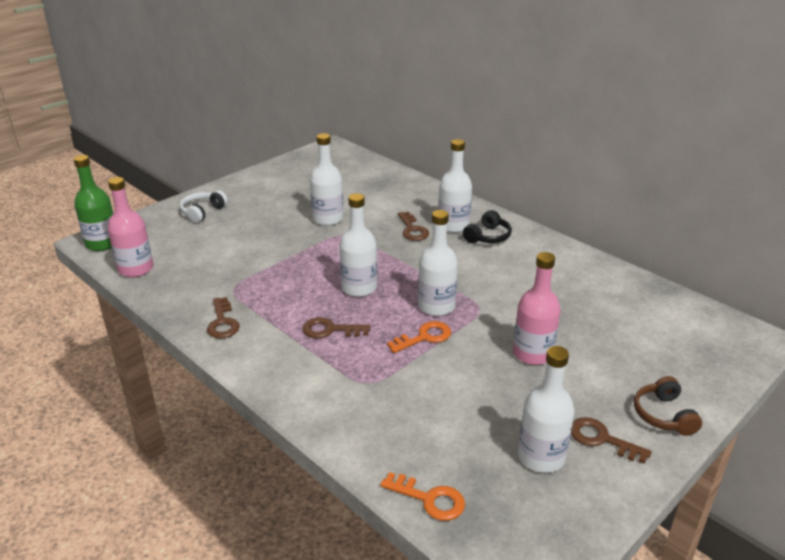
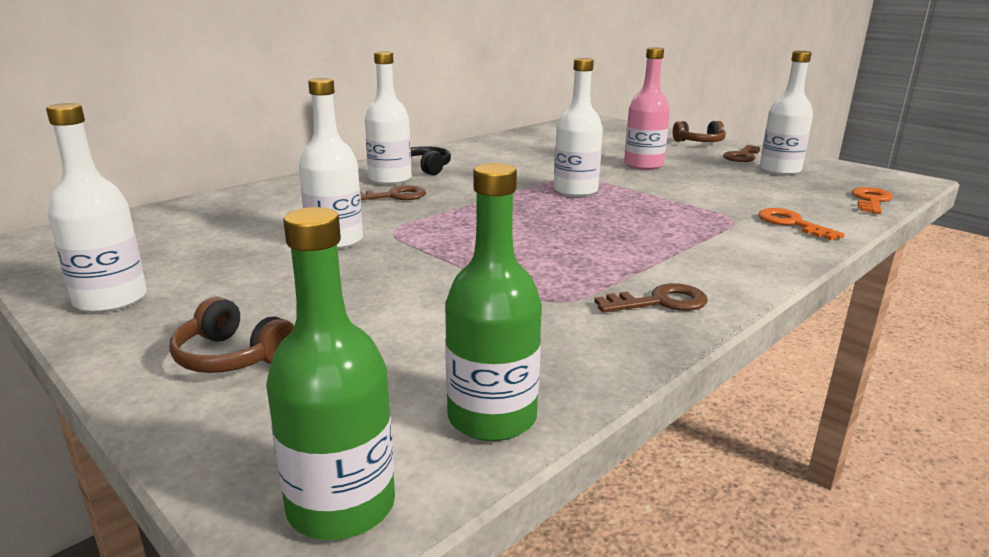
camera: 90 degrees left, 10 degrees down
(136, 269) = (492, 417): pink bottle -> green bottle
(203, 212) = (232, 356): white headphones -> brown headphones
(330, 330) = (645, 235): brown key -> none
(359, 288) = (542, 222): white bottle -> white bottle (111, 300)
(424, 337) = (637, 197): orange key -> orange key (792, 224)

